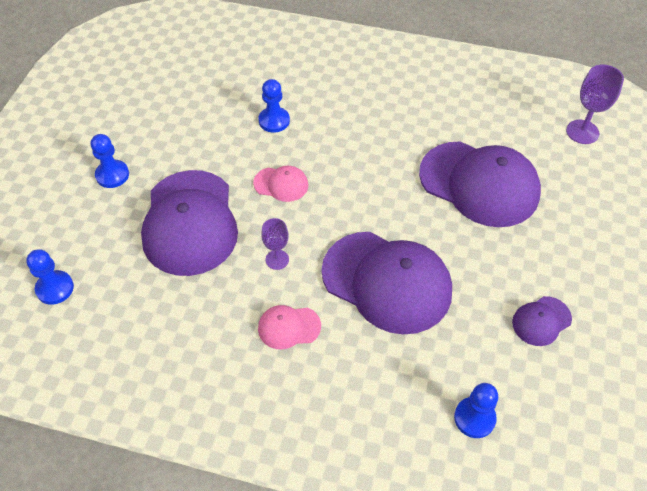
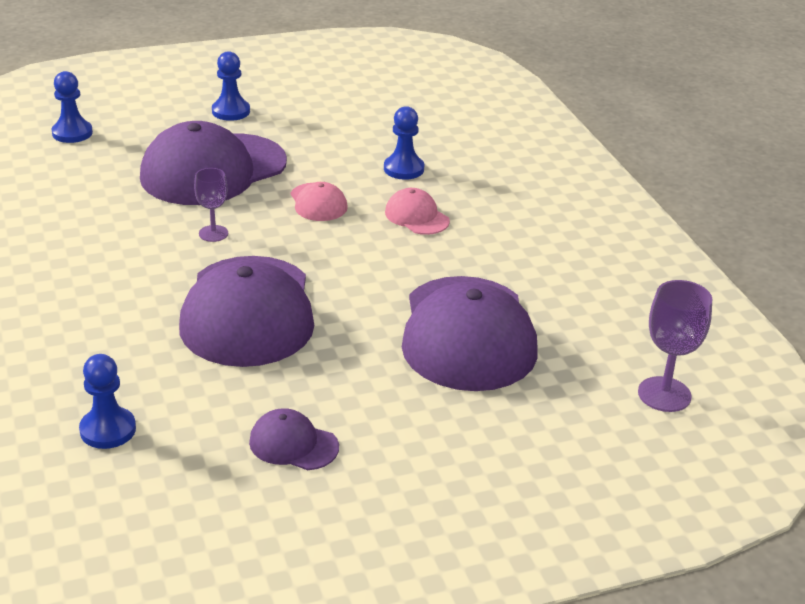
camera: 55 degrees right, 20 degrees down
(289, 327) = (132, 269): pink cap -> pink cap (417, 216)

